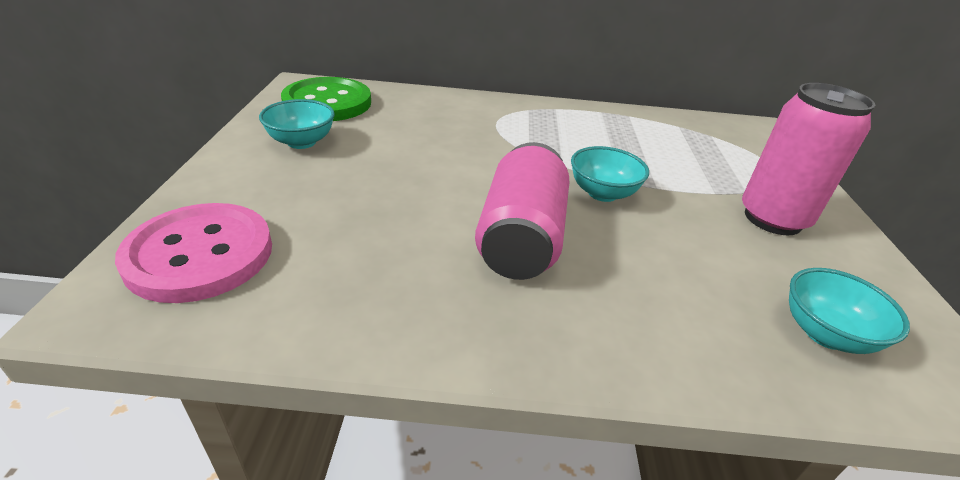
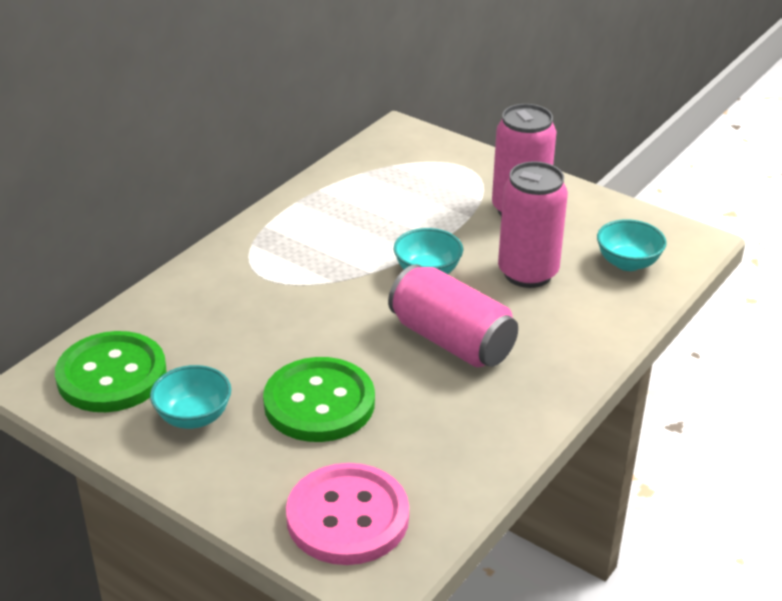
camera: 55 degrees left, 0 degrees up
(361, 191) = (319, 403): none -> green button
(688, 256) = (528, 273): none -> pink can

